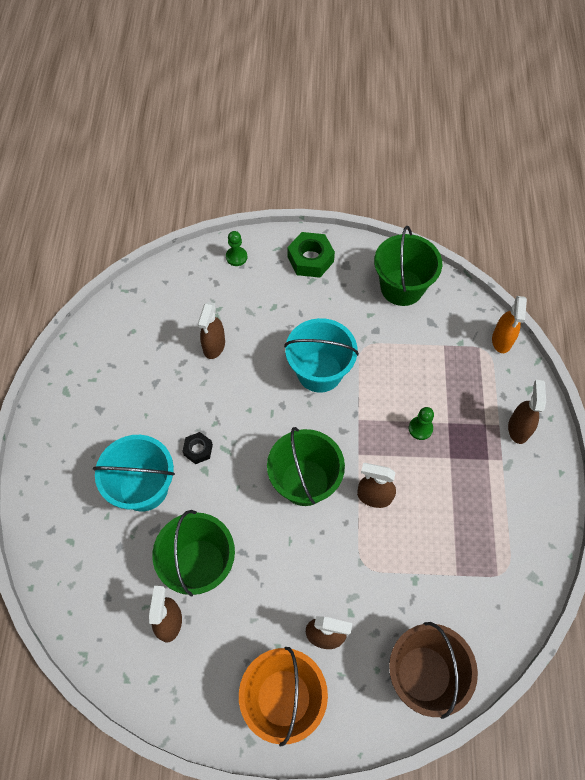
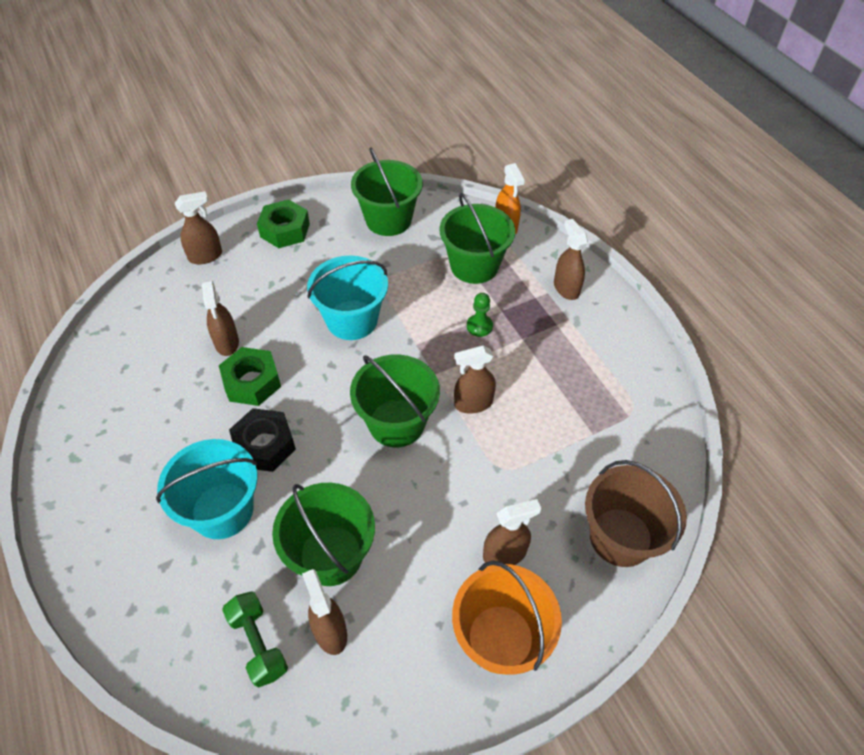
camera: 30 degrees left, 10 degrees down
(118, 603) = (258, 644): none -> green dumbbell
(198, 450) = (264, 445): black nut -> black nut, size x1.74
(215, 390) = (252, 382): none -> green nut
(236, 257) = (206, 256): green pawn -> brown spray bottle
(450, 368) = (474, 266): none -> green bucket

